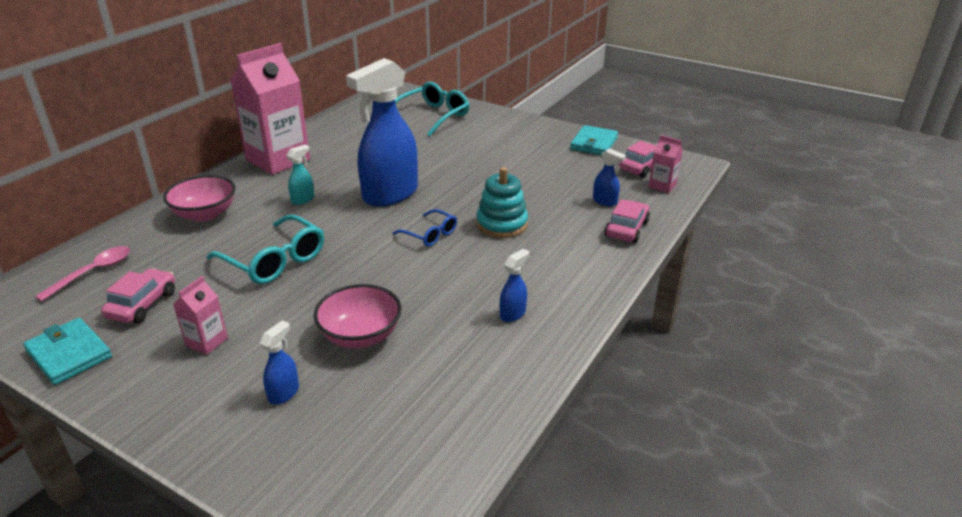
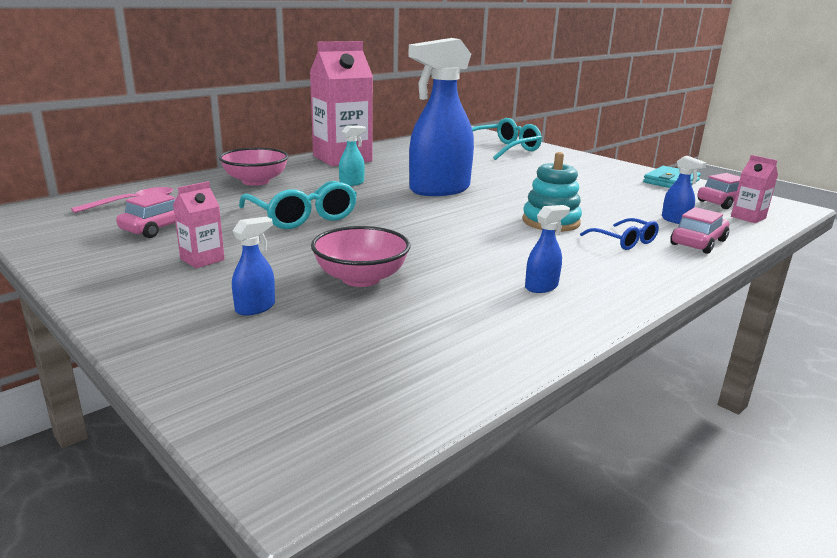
camera: 15 degrees right, 10 degrees down
(69, 354) = (71, 249): turquoise wallet -> none
(430, 234) = (469, 219): blue glasses -> blue glasses (624, 241)

